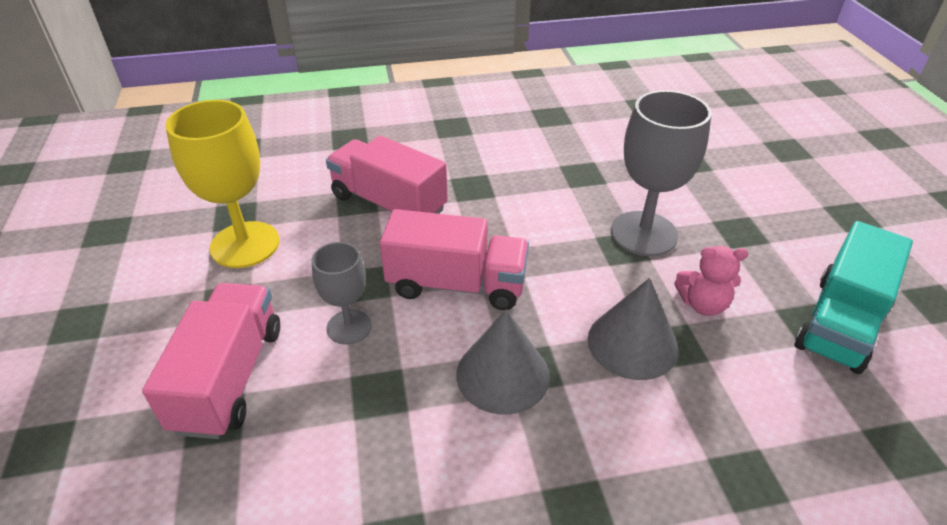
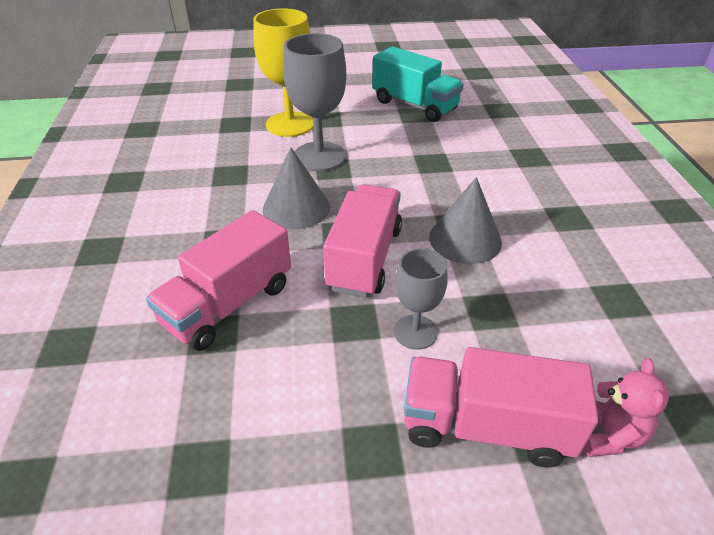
camera: 85 degrees left, 0 degrees up
(245, 244) = (268, 443): yellow goblet -> yellow goblet (290, 124)
(632, 343) = (432, 178): grey cone -> grey cone (296, 208)
(703, 304) = (397, 145): pink teddy bear -> pink teddy bear (608, 434)

